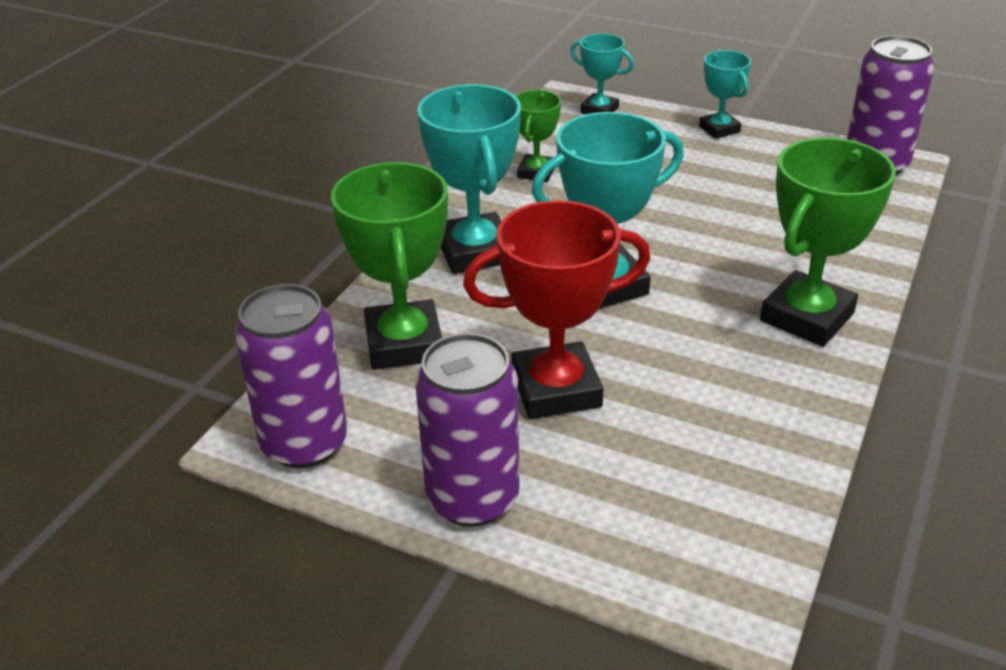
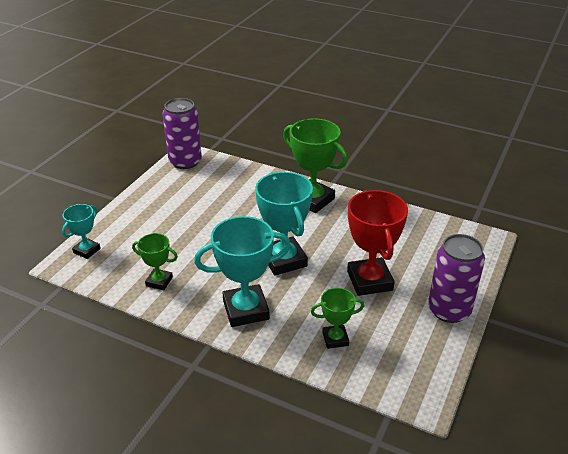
camera: 90 degrees left, 0 degrees up
(304, 443) = (422, 376): purple can -> none
(404, 343) = (335, 339): green trophy -> green trophy, size x0.55
(719, 129) = (130, 205): turquoise trophy -> none

